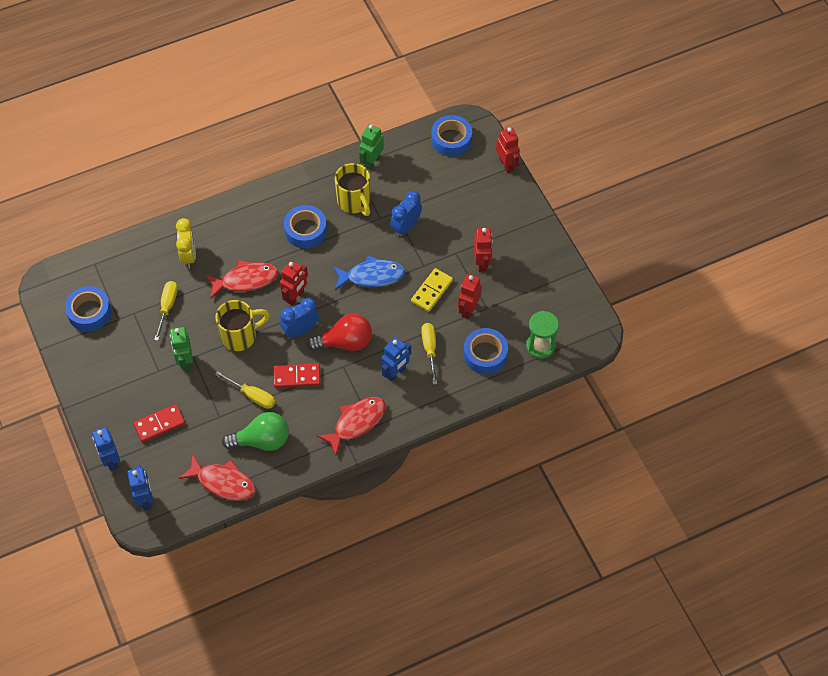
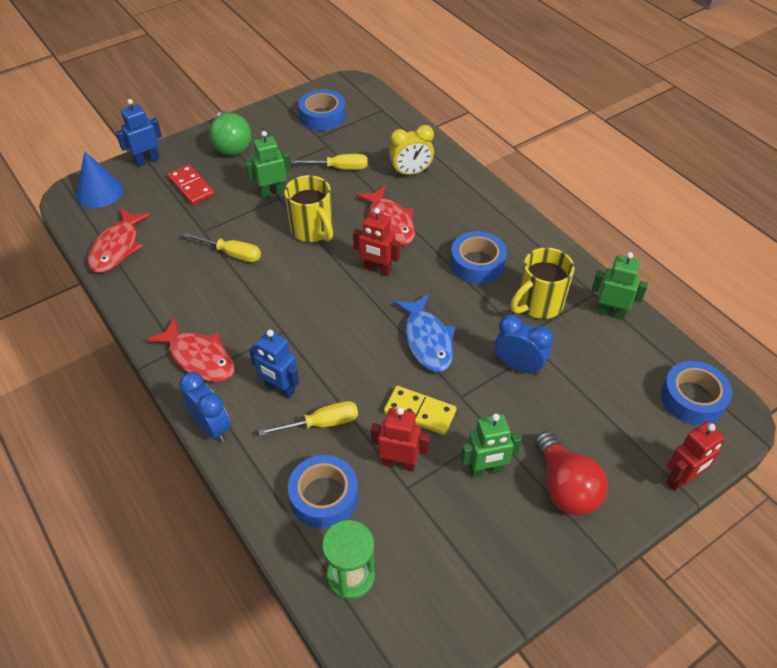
camera: 80 degrees right, 10 degrees down
(145, 499) = (99, 192): blue robot -> blue cone
(252, 396) = (232, 254): yellow screwdriver -> yellow screwdriver turned 90 degrees counterclockwise
(262, 440) = (172, 271): green light bulb -> green light bulb (231, 145)
(297, 376) = (262, 289): red domino -> none
(300, 330) = (329, 282): blue clock -> blue clock (211, 427)
(345, 342) = (319, 328): red light bulb -> red light bulb (565, 487)
(482, 263) = (486, 470): red robot -> green robot

